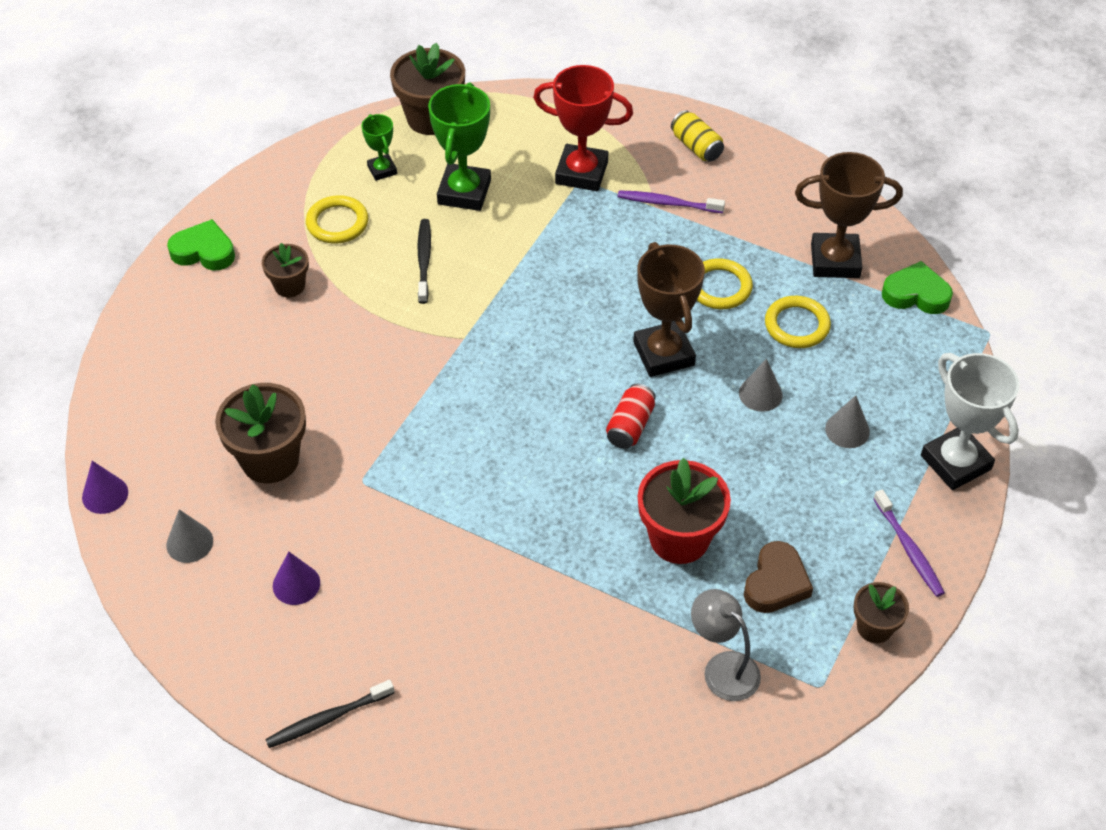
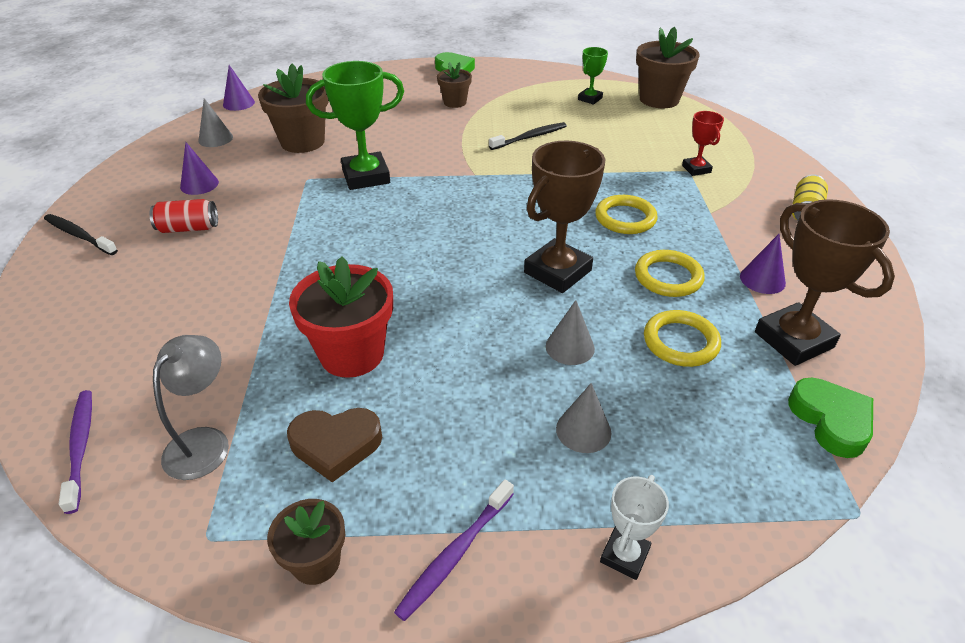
camera: 60 degrees right, 10 degrees down
(337, 223) = (525, 100): yellow ring -> yellow ring (625, 218)
(464, 192) = (610, 131): green trophy -> green trophy (366, 176)
(581, 173) = (696, 169): red trophy -> red trophy, size x0.53
(630, 426) = (460, 280): red can -> red can (188, 228)
(667, 203) = (723, 218): purple toothbrush -> purple toothbrush (81, 447)
(761, 233) = (762, 279): none -> purple cone
(955, 462) = (624, 555): white trophy -> white trophy, size x0.53

